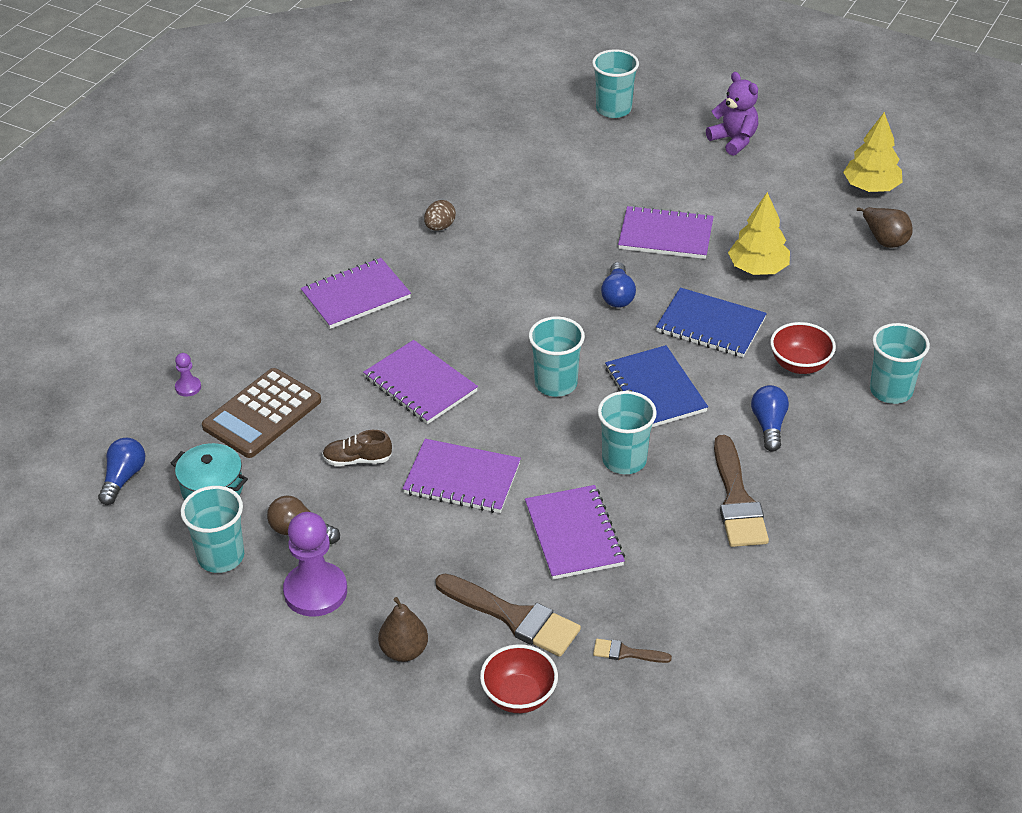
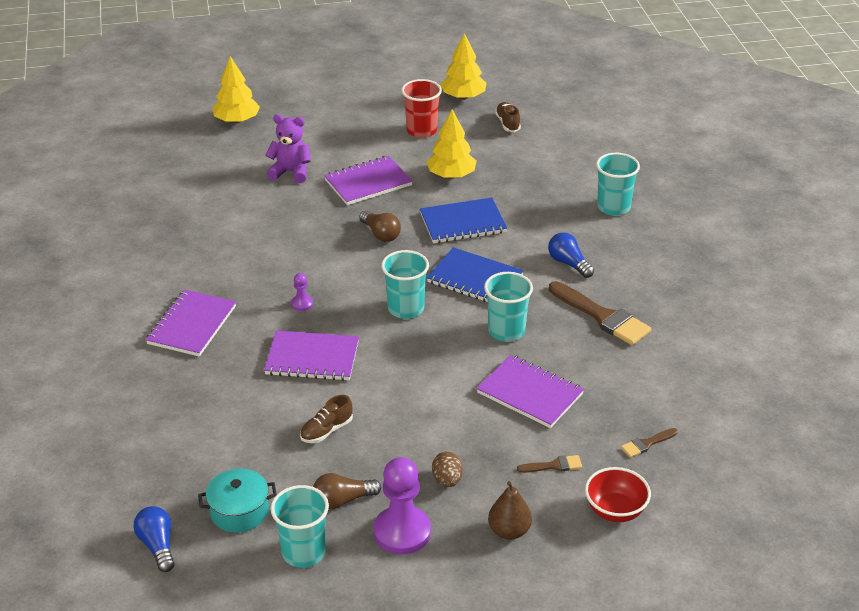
camera: 40 degrees left, 5 degrees down
(188, 387) = (133, 454): purple pawn -> purple pawn (302, 304)
(262, 414) = (216, 440): brown calculator -> none
(440, 227) = (200, 250): brown egg -> brown egg (447, 480)
(462, 479) = (415, 401): purple notebook -> none
(513, 617) = (554, 466): brown brush -> brown brush, size x0.48
(613, 109) = (237, 120): turquoise cup -> yellow tree
(617, 295) = (381, 234): blue light bulb -> brown light bulb
(733, 140) = (343, 106): purple teddy bear -> purple teddy bear (291, 172)
(783, 205) = (421, 130): none -> red cup
(799, 365) = (544, 219): red bowl -> none
(884, 240) = (507, 123): brown pear -> brown shoe

